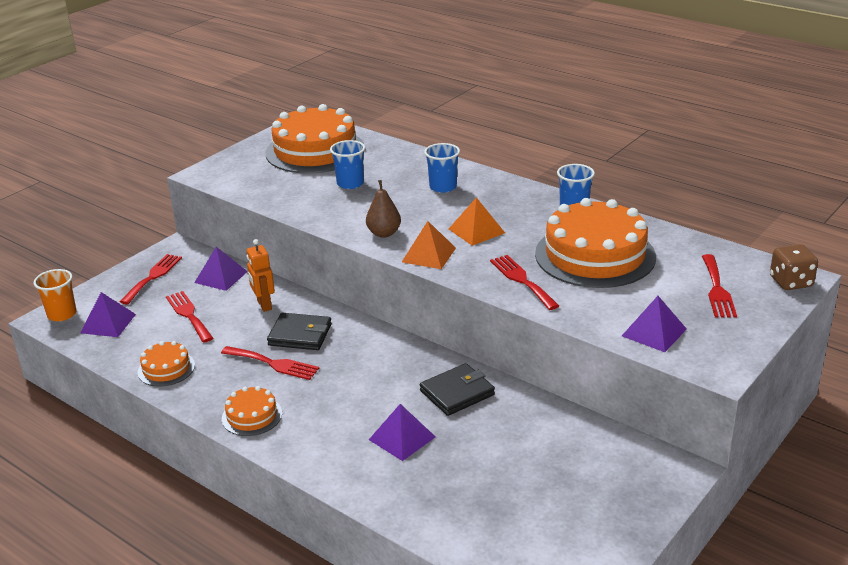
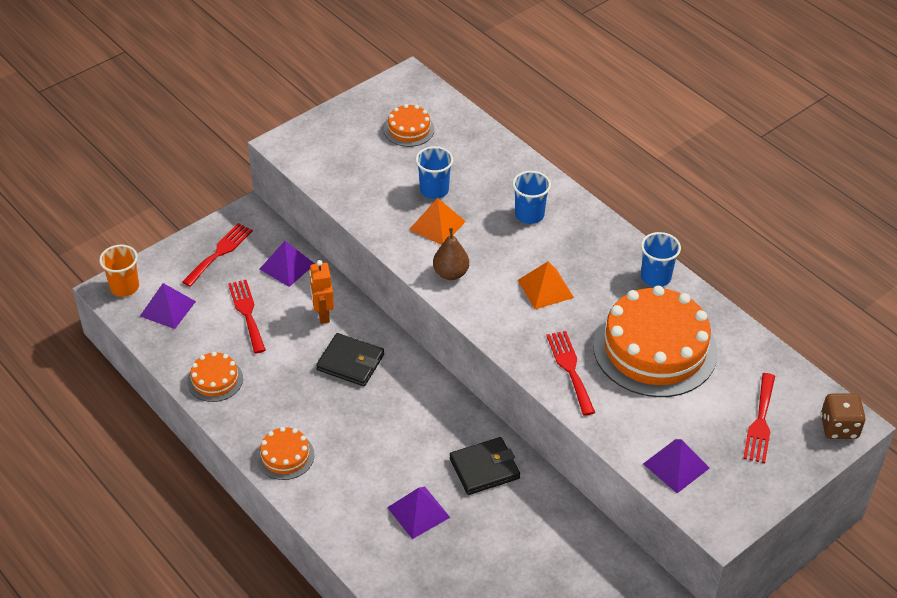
camera: 10 degrees right, 15 degrees up
(273, 364) = (317, 395): red fork -> none
(315, 150) = (409, 129): orange cake -> orange cake, size x0.47
(428, 255) = (487, 314): orange pyramid -> orange pyramid (437, 225)

